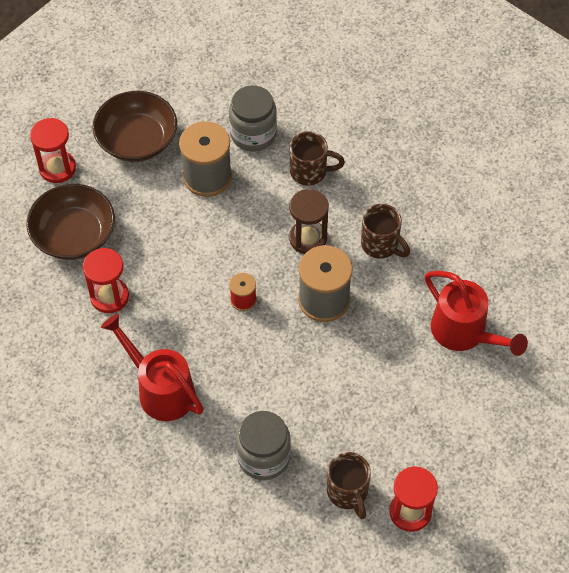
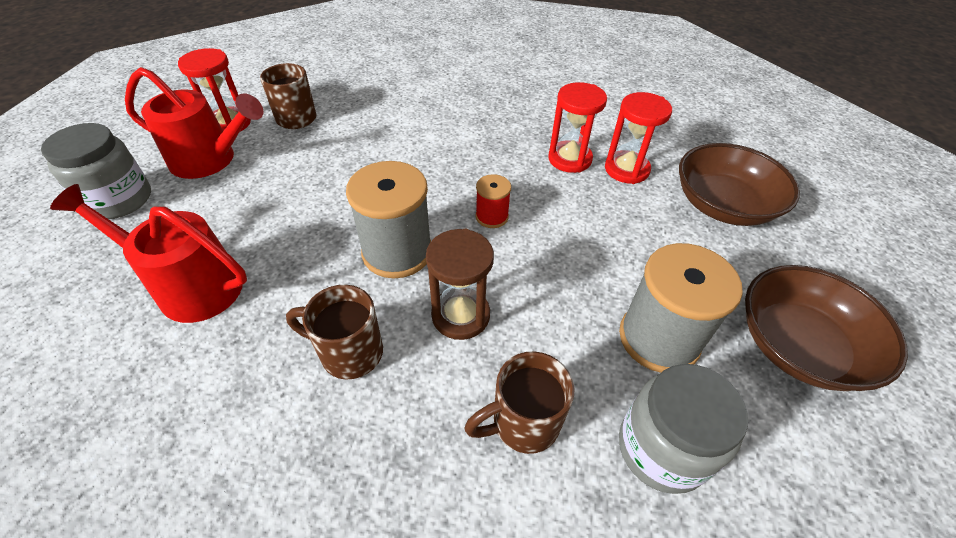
camera: 150 degrees right, 10 degrees down
(57, 168) = (831, 263): red hourglass -> red hourglass (569, 159)
(159, 389) = (512, 126): red watering can -> red watering can (211, 160)
(263, 457) = (386, 116): grey jar -> grey jar (119, 200)

